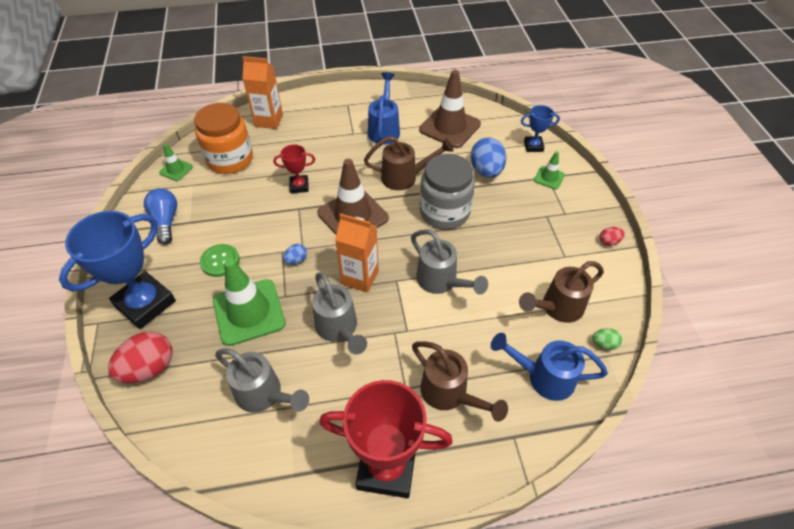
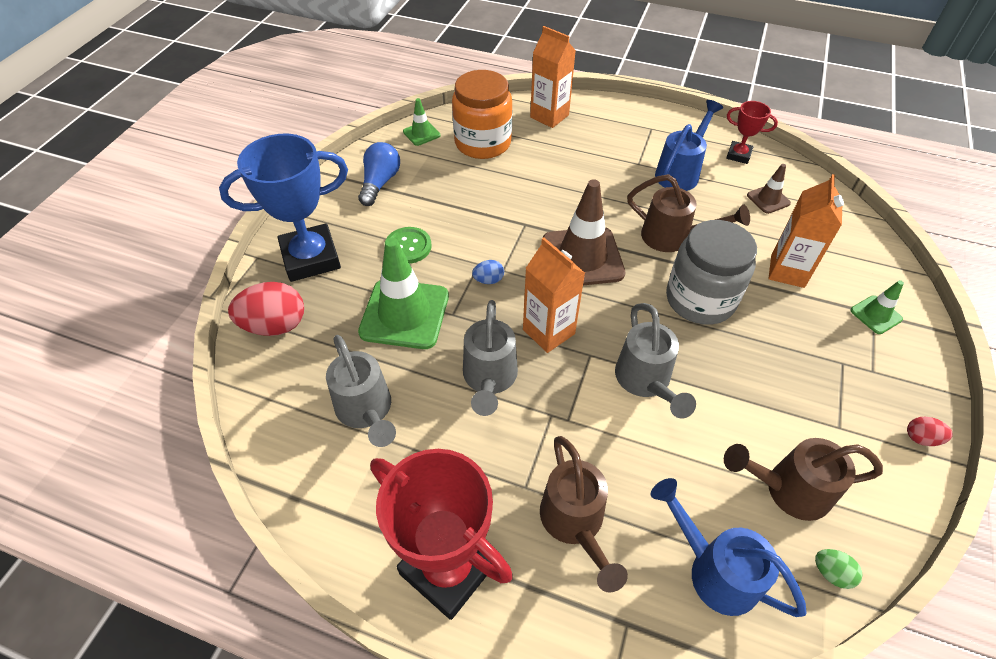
camera: 30 degrees right, 0 degrees up
(299, 186) = (540, 200): red trophy -> red trophy (738, 155)
(450, 127) = (768, 199): brown traffic cone -> brown traffic cone, size x0.49
(486, 171) = (787, 271): blue egg -> orange carton
(533, 146) = (875, 265): blue trophy -> none

